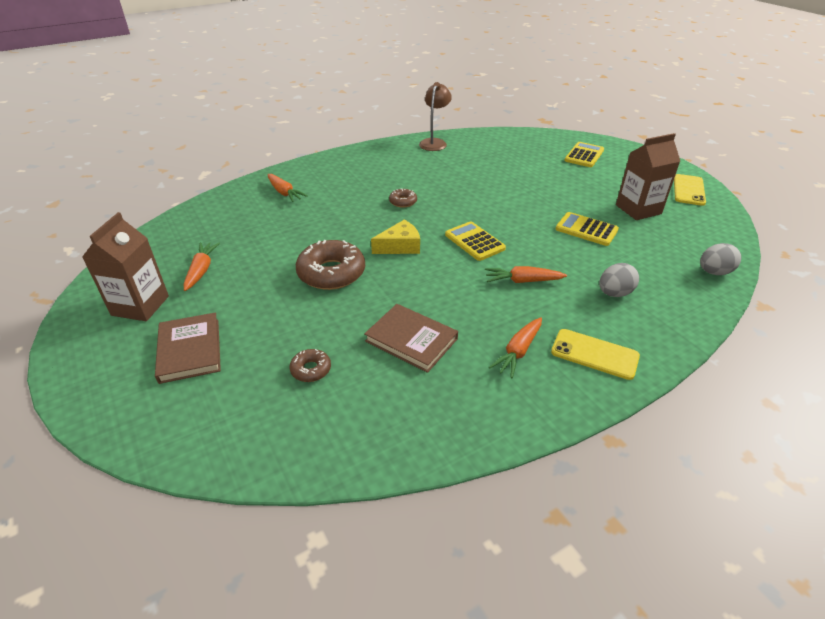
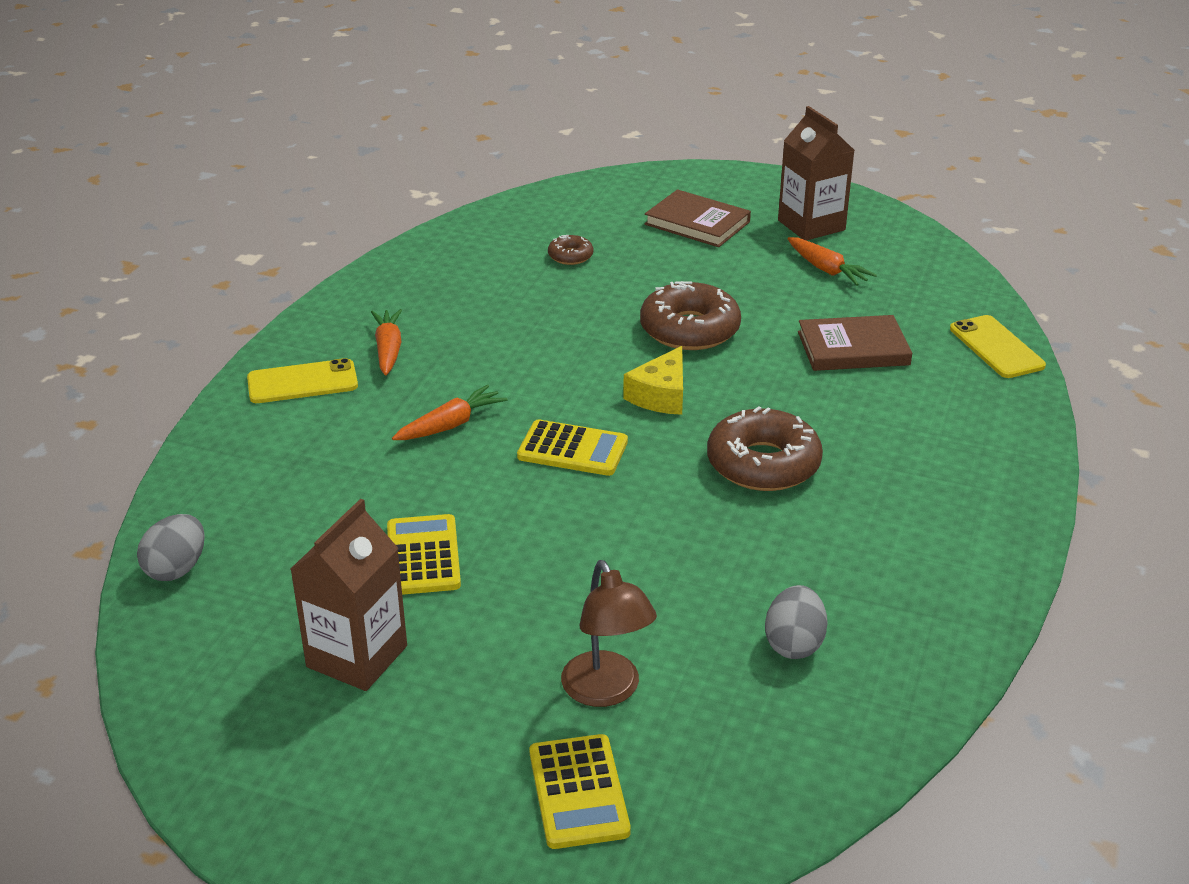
camera: 140 degrees right, 5 degrees down
(284, 193) = (948, 391): orange carrot -> none
(403, 202) = (763, 464): brown donut -> brown donut, size x2.04
(411, 340) = (510, 312): brown book -> brown book (853, 348)
(434, 142) = (933, 643): brown lamp -> brown lamp (606, 691)
(586, 230) = (423, 556): yellow calculator -> yellow calculator turned 90 degrees counterclockwise
(614, 293) = (316, 464): grey egg -> grey egg (794, 644)
(688, 190) = (271, 784): yellow phone -> yellow phone (996, 347)

